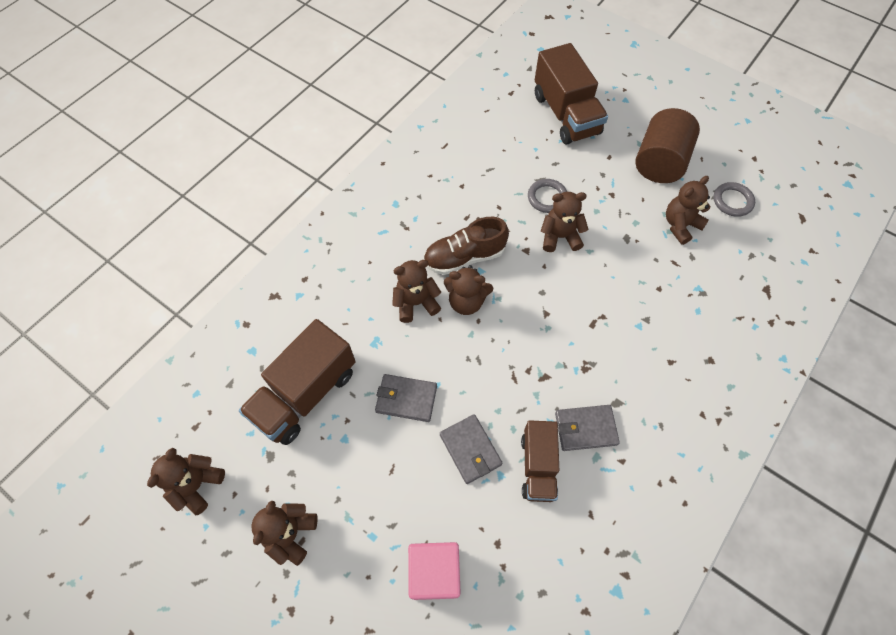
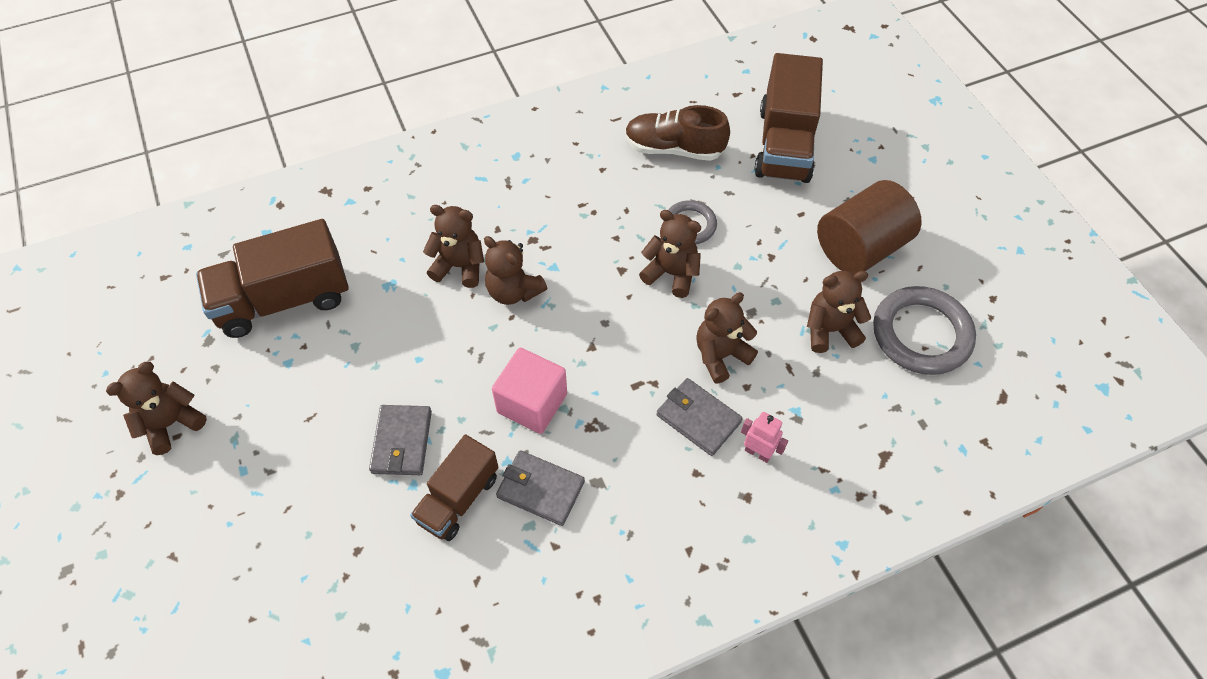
camera: 30 degrees right, 5 degrees down
(197, 485) = (125, 331): brown teddy bear -> brown teddy bear (720, 355)
(406, 399) = (376, 356): grey wallet -> grey wallet (698, 418)
(434, 572) = (274, 540): pink cube -> pink cube (532, 403)
(464, 257) = (547, 244): brown shoe -> brown shoe (674, 149)
(696, 328) = (758, 452): none -> pink robot
(732, 201) = (921, 334): grey ring -> grey ring, size x1.74

